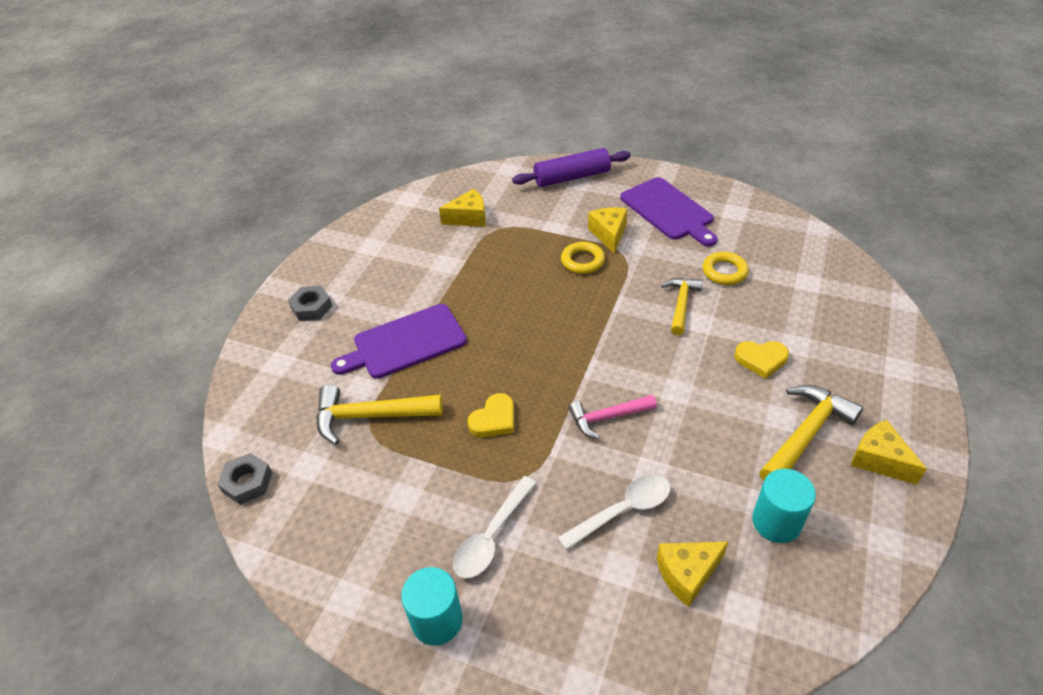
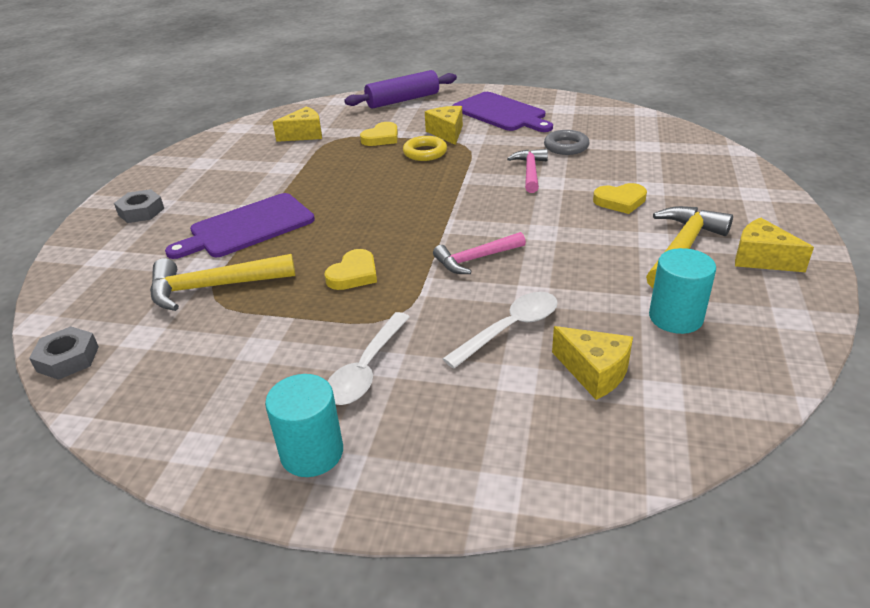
camera: 10 degrees left, 10 degrees down
(543, 233) = (381, 138): none -> yellow heart
(681, 304) = (530, 172): yellow hammer -> pink hammer
(687, 574) = (594, 372): yellow cheese -> yellow cheese turned 105 degrees counterclockwise
(724, 272) = (566, 146): yellow ring -> grey ring

